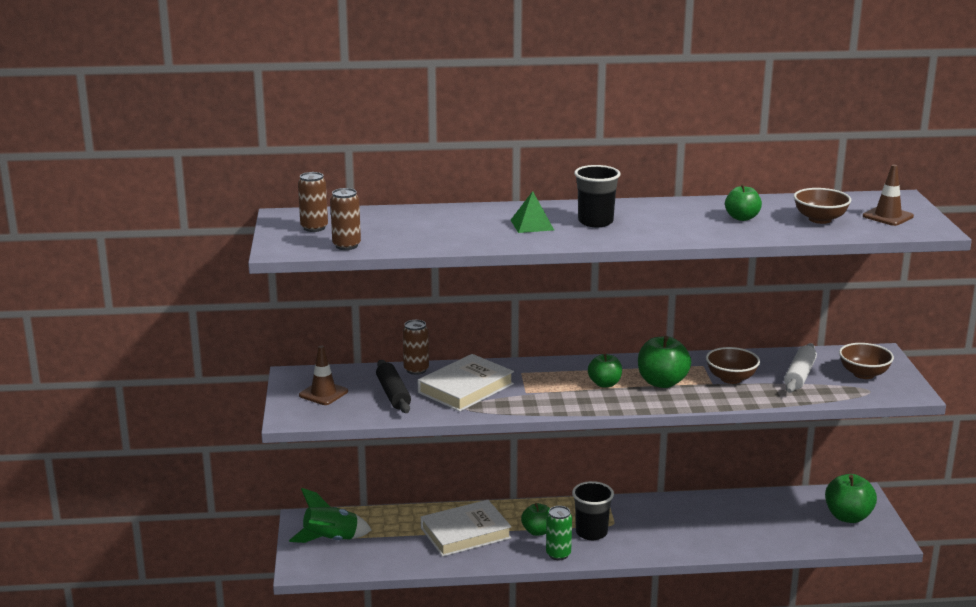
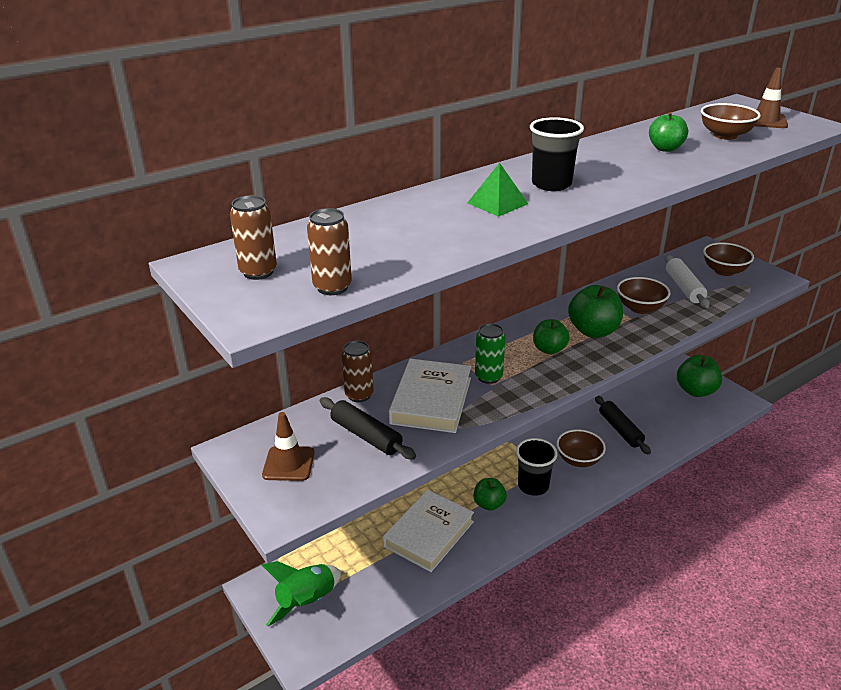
camera: 30 degrees left, 10 degrees up
(558, 554) = (528, 522): green can -> green can (488, 377)
(656, 529) = (578, 460): none -> brown bowl
(725, 521) = (620, 430): none -> black rolling pin

